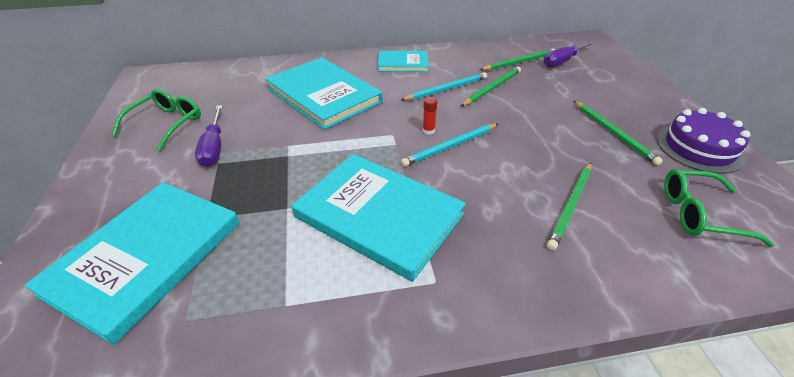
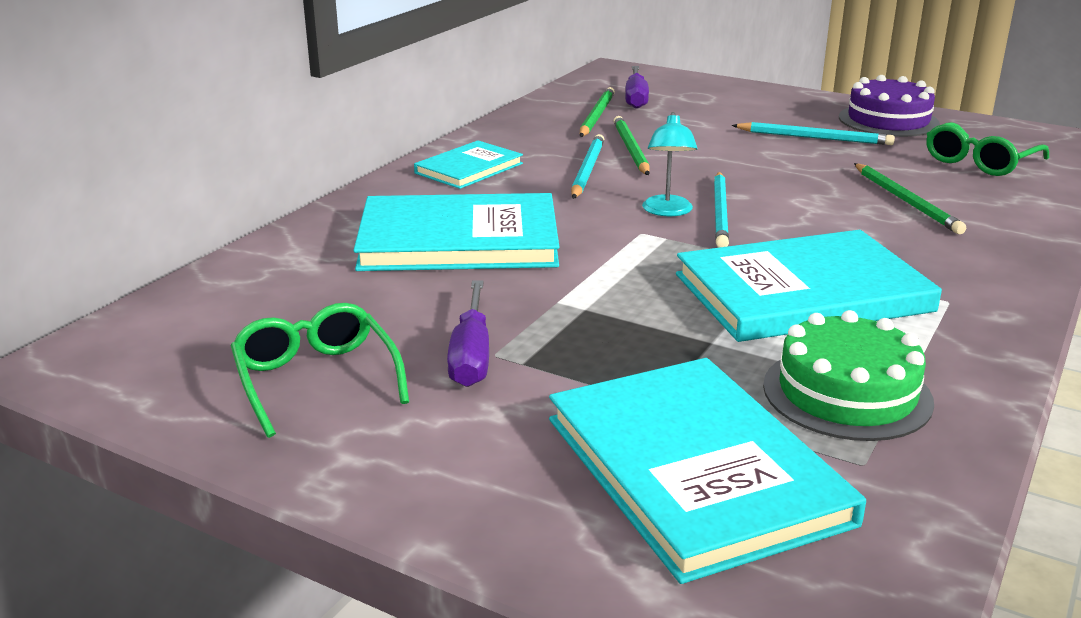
camera: 50 degrees left, 15 degrees down
(214, 147) = (471, 356): purple screwdriver -> purple screwdriver turned 60 degrees clockwise
(266, 281) = (847, 393): none -> green cake
(428, 131) = (667, 211): red glue stick -> turquoise lamp
(613, 133) = (815, 138): green pencil -> turquoise pencil

